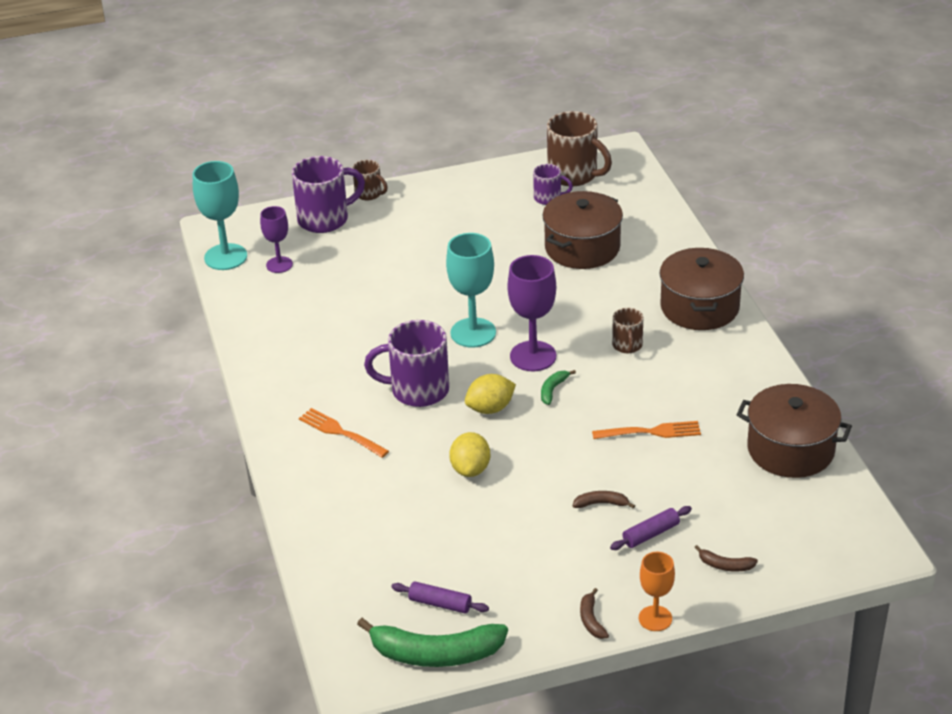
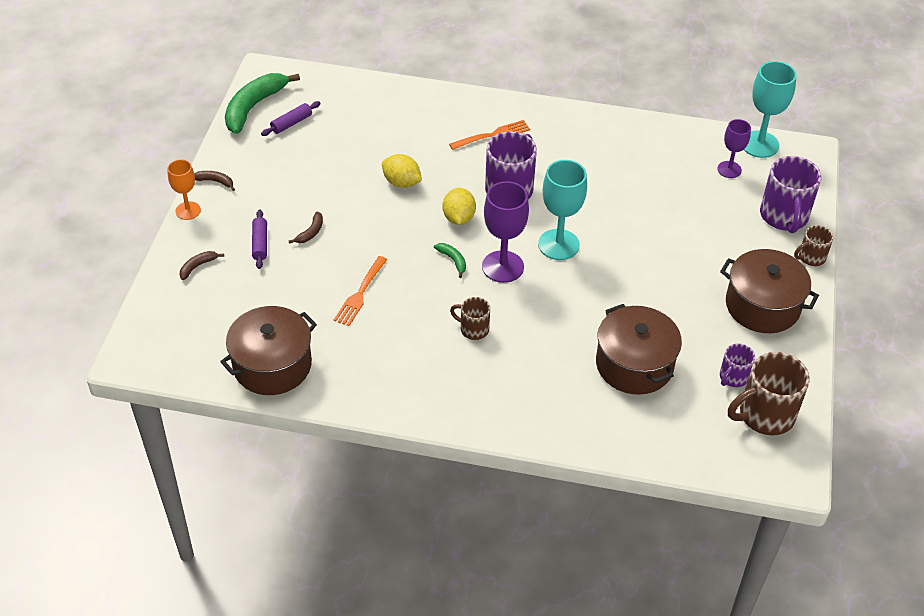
camera: 115 degrees right, 10 degrees up
(699, 307) = (490, 403): brown pot -> brown pot (762, 305)

